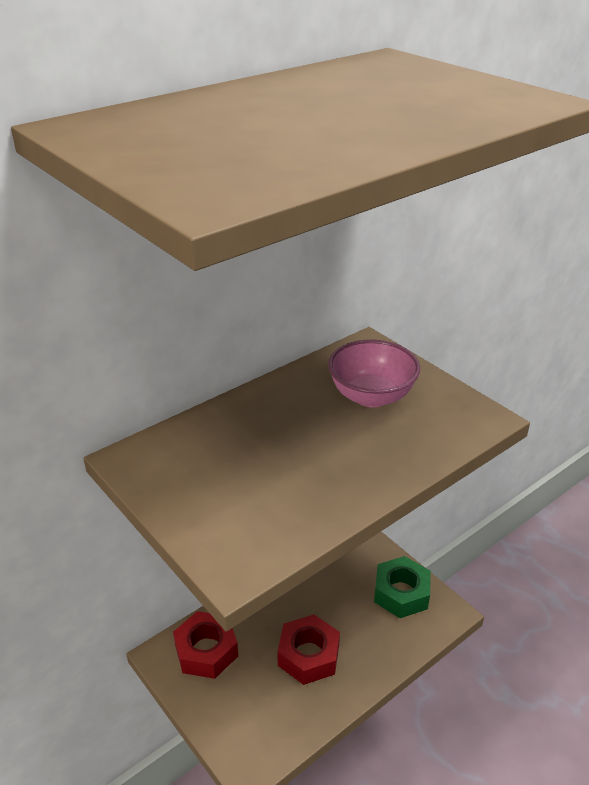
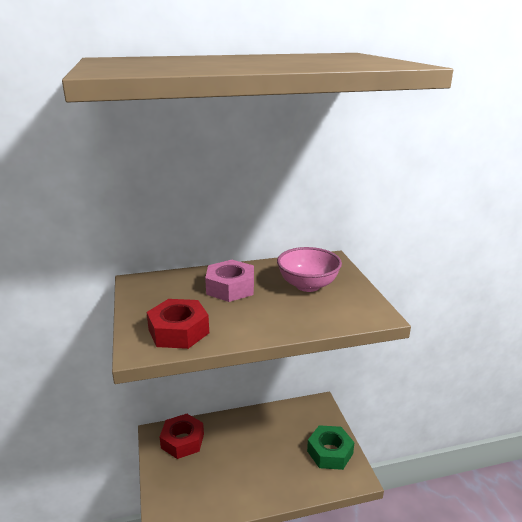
camera: 25 degrees right, 10 degrees down
(274, 429) = (230, 288): none -> pink nut
(308, 655) = (243, 468): red nut -> red nut (178, 331)

